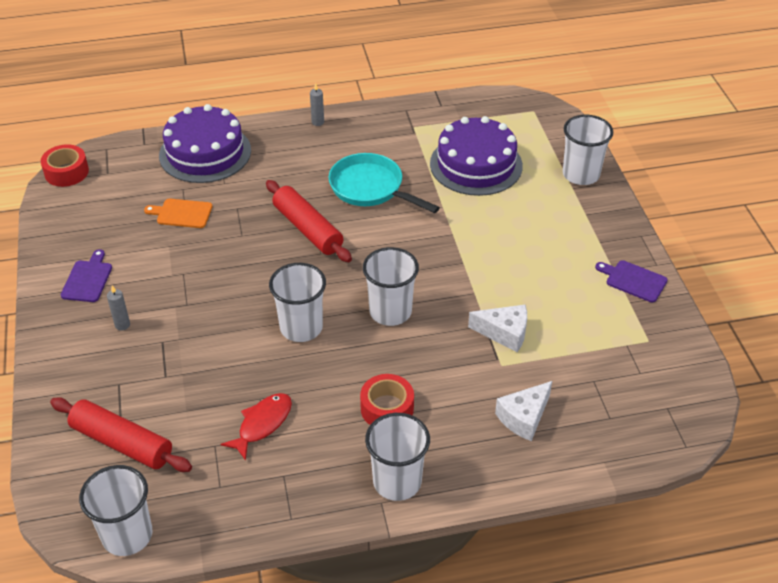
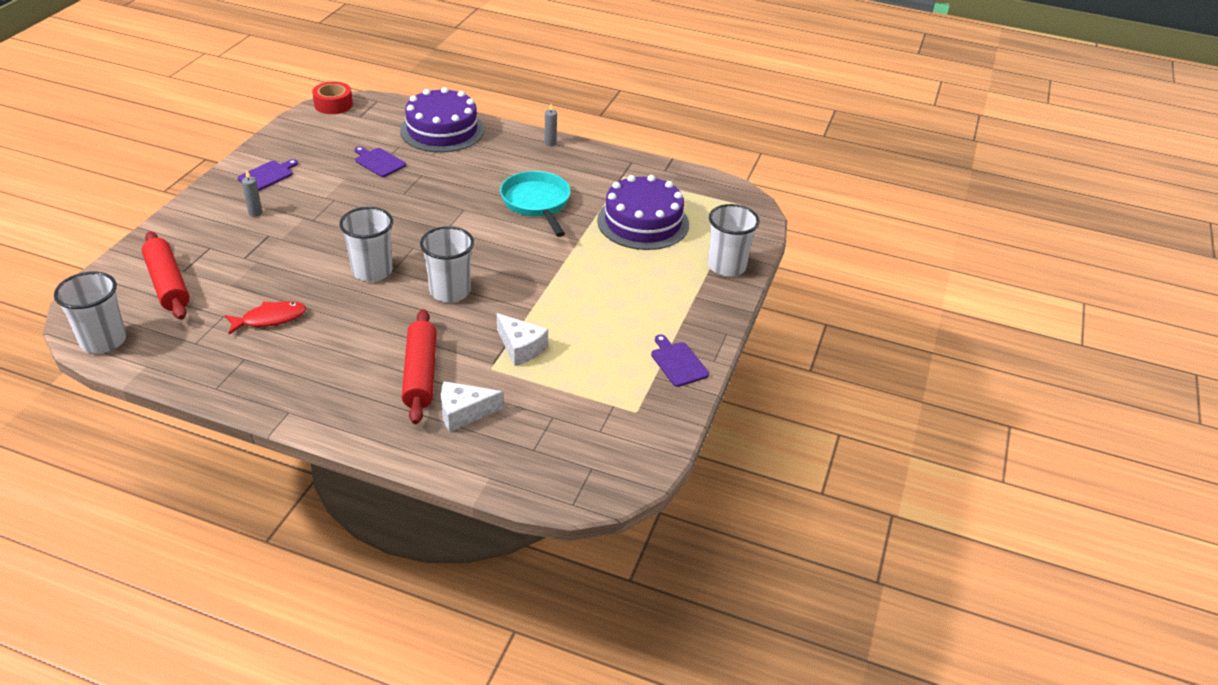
camera: 30 degrees right, 5 degrees down
(182, 213) = (379, 162): orange cutting board -> purple cutting board
(307, 229) = (455, 210): red rolling pin -> red rolling pin (420, 374)
(387, 408) = (368, 353): red tape -> none
(397, 481) = (316, 405): white cup -> none

